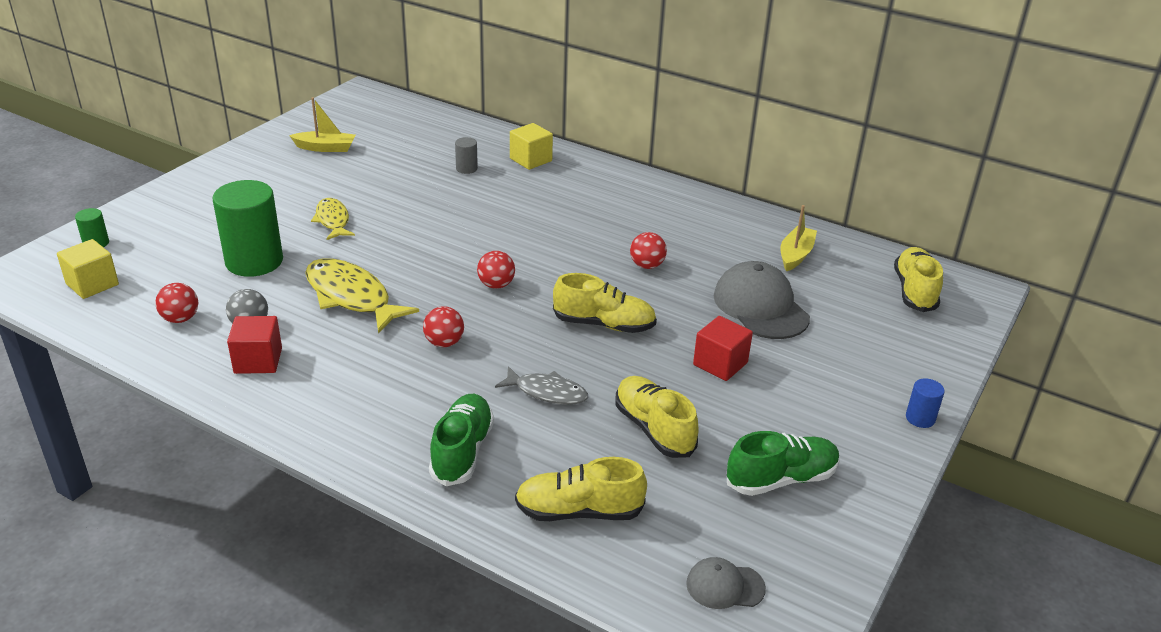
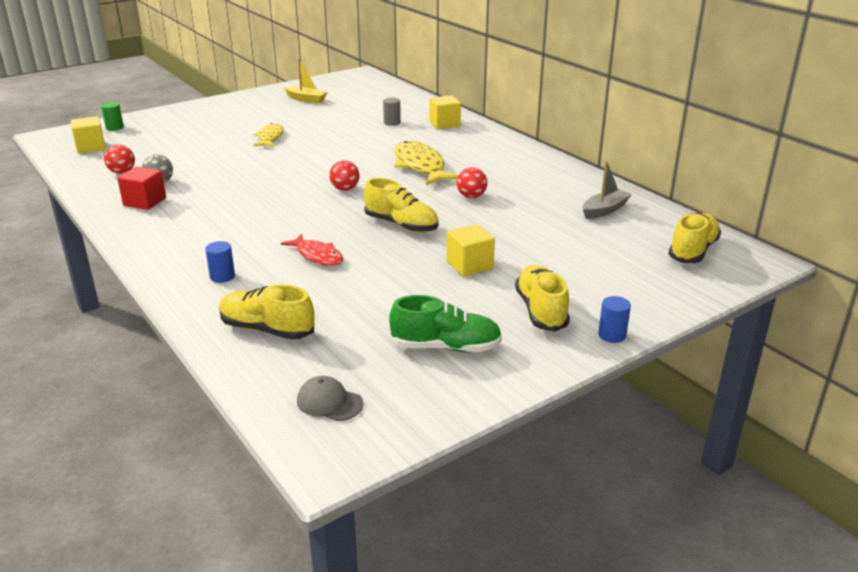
camera: 25 degrees right, 5 degrees down
(254, 261) = (197, 151): green cylinder -> none
(351, 297) = (239, 179): yellow fish -> yellow fish (420, 166)
(444, 343) = (274, 214): red ball -> none
(462, 451) = (222, 276): green shoe -> blue cylinder
(547, 392) = (317, 256): grey fish -> red fish
(654, 429) = (375, 293): yellow shoe -> yellow shoe (541, 310)
(720, 364) = (469, 265): red cube -> yellow cube
(760, 306) = (540, 236): grey cap -> none
(795, 255) = (604, 210): yellow boat -> grey boat

